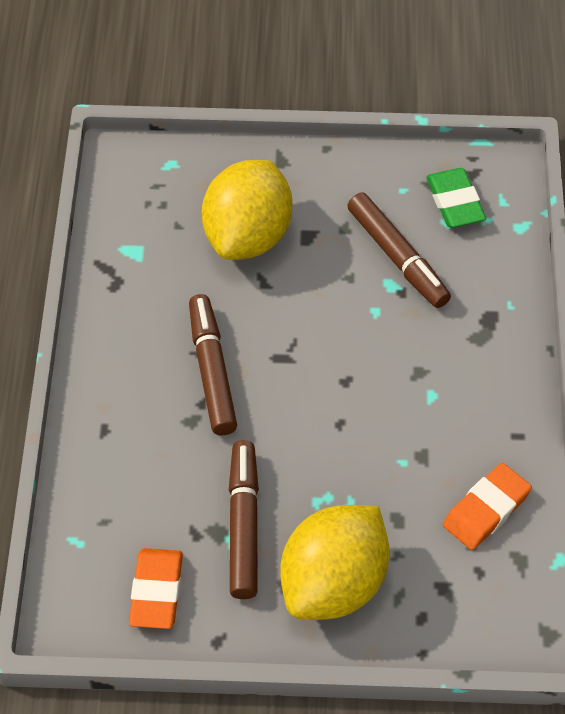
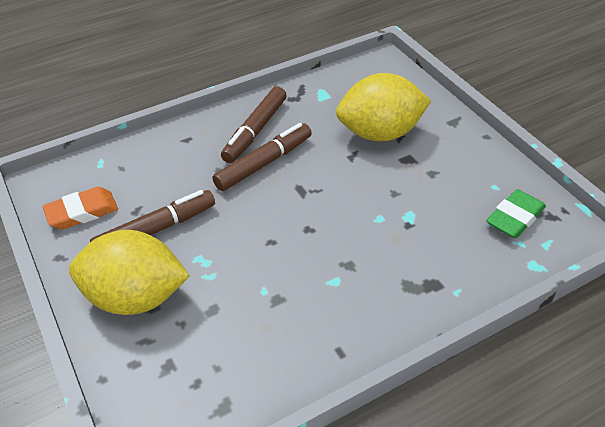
camera: 60 degrees right, 10 degrees down
(397, 257) = (435, 209): brown marker -> brown marker (255, 131)
(486, 510) = (255, 362): orange eraser -> none

